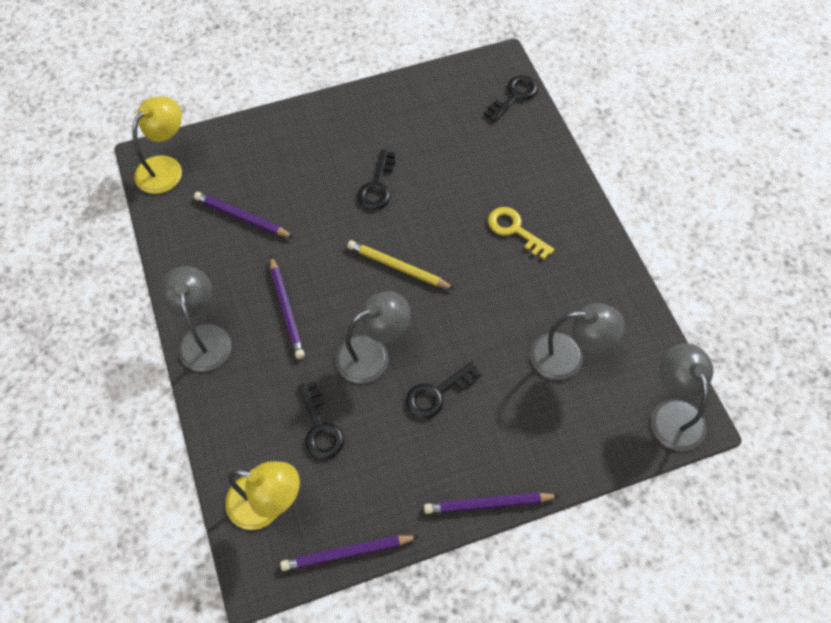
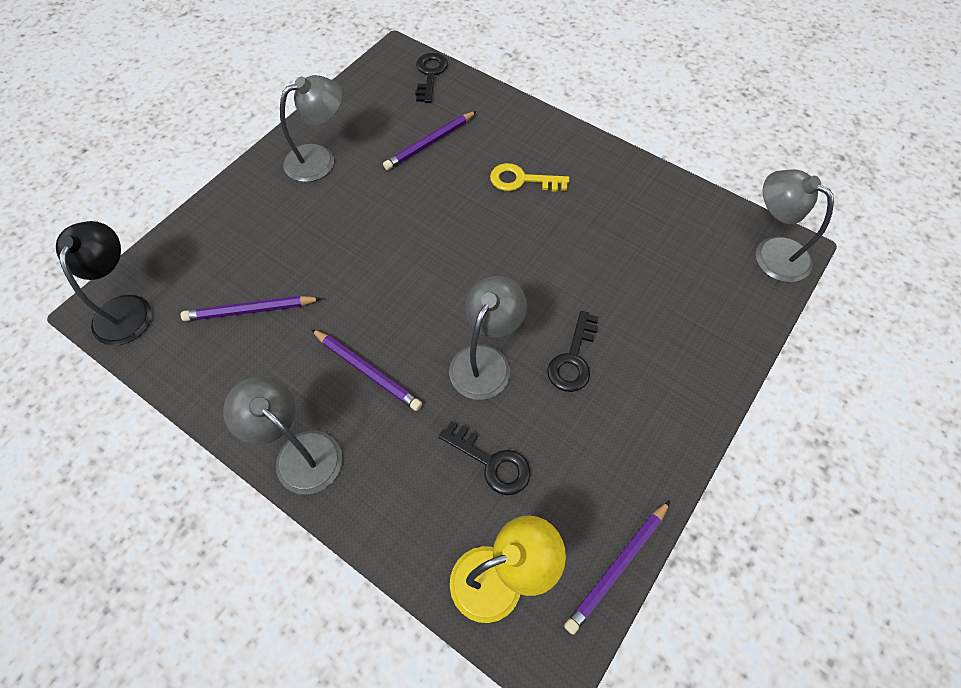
camera: 35 degrees left, 0 degrees up
(165, 167) = (126, 308): yellow lamp -> black lamp
(377, 186) = (367, 209): black key -> none
(398, 267) = (444, 268): yellow pencil -> none
(487, 504) = (699, 427): purple pencil -> purple pencil (429, 143)
(568, 357) = (654, 258): grey lamp -> grey lamp (319, 159)

